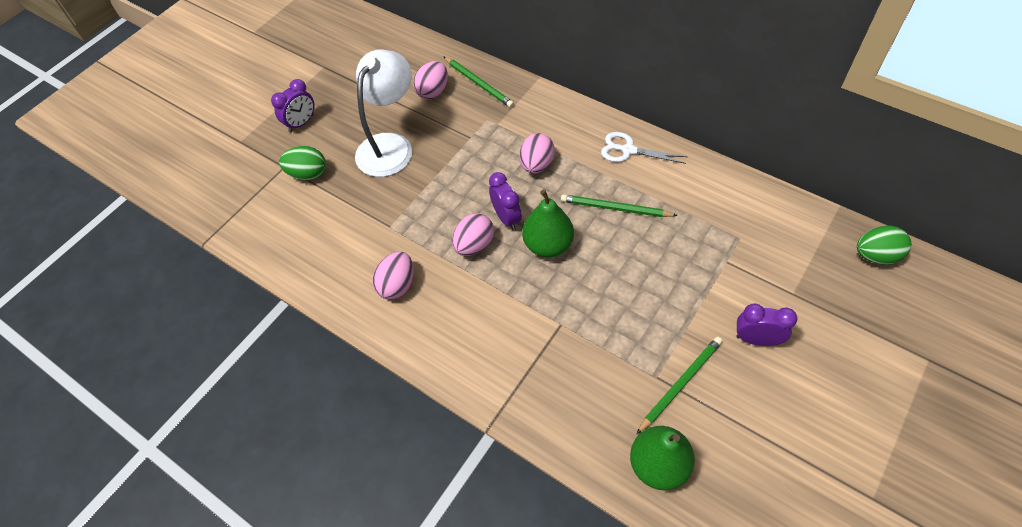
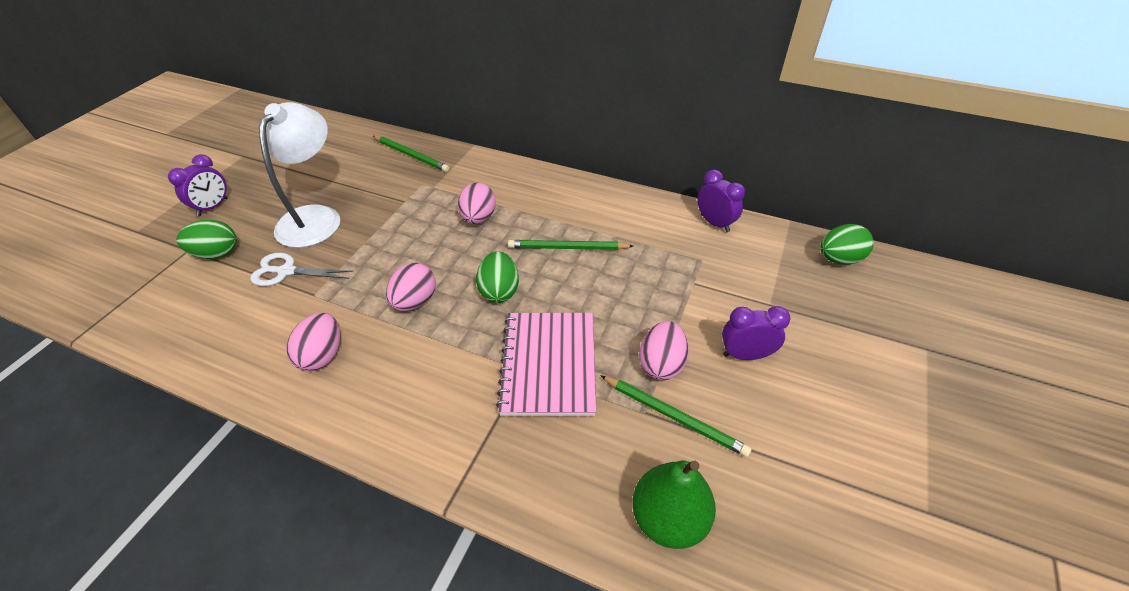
camera: 15 degrees left, 10 degrees down
(433, 91) = (363, 166): pink egg -> pink egg (661, 364)
(506, 218) = (450, 270): purple clock -> purple clock (715, 223)
(548, 245) = (499, 291): green pear -> green egg
(582, 321) = (549, 364): none -> pink notebook
(628, 150) = (572, 196): white scissors -> white scissors (286, 271)
(680, 384) = (673, 416): green pencil -> green pencil turned 90 degrees clockwise

